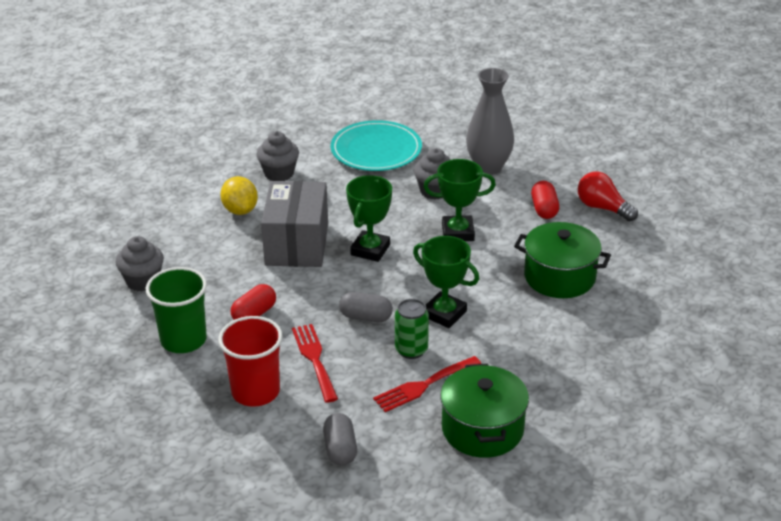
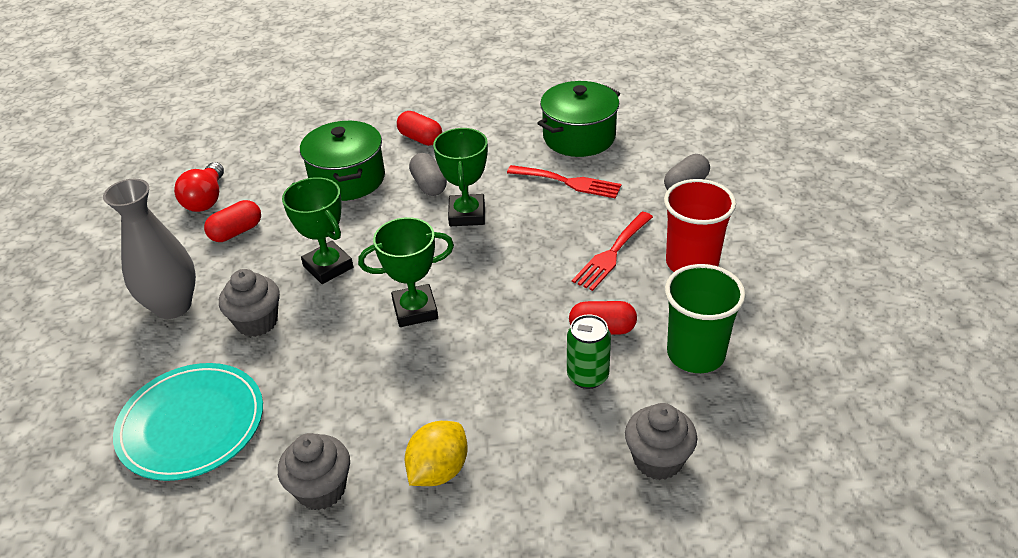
camera: 125 degrees left, 5 degrees up
(297, 244) = (459, 372): grey box -> none
(366, 317) = (522, 255): grey capsule -> grey capsule (429, 185)
(411, 350) = (535, 208): green can -> green can (587, 376)
(581, 336) = (420, 139): none -> red capsule

